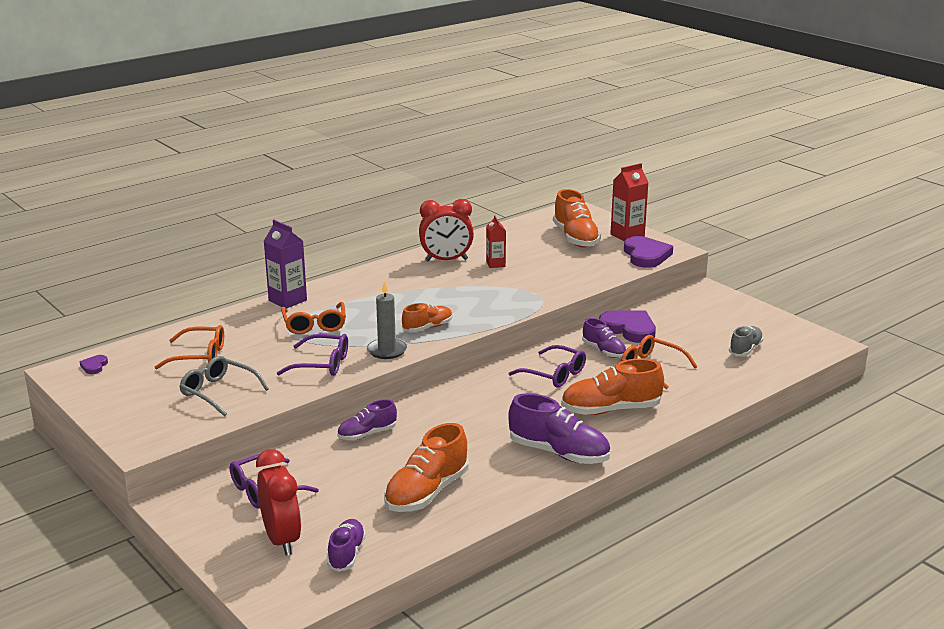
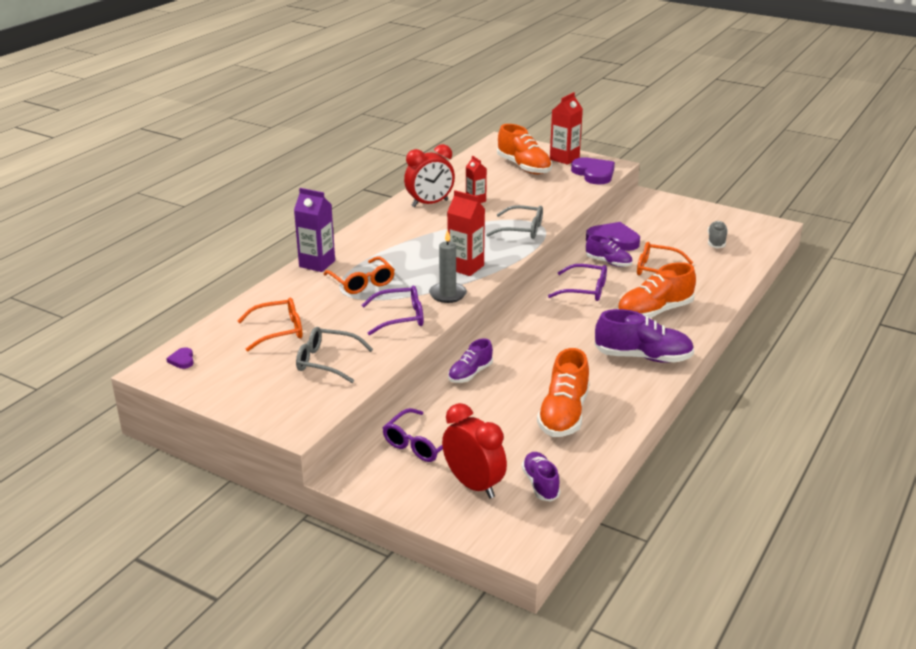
camera: 20 degrees left, 5 degrees up
(427, 328) = (465, 267): orange shoe -> red carton
(517, 300) = (521, 229): none -> grey glasses

